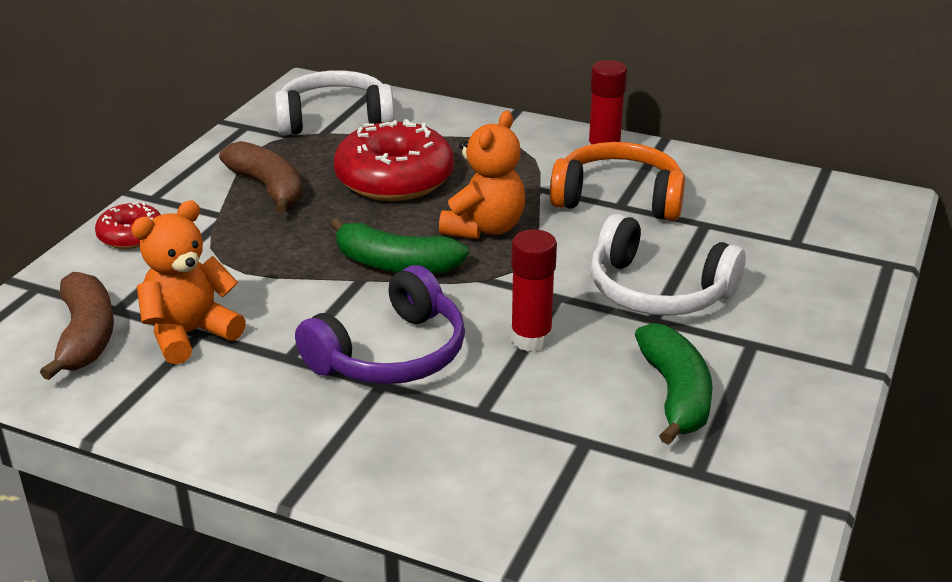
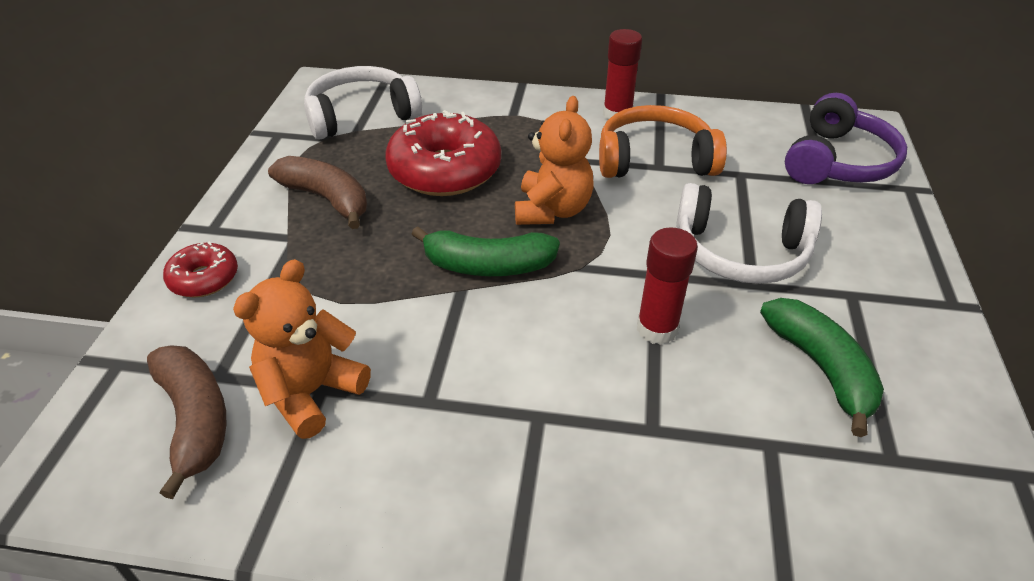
camera: 15 degrees left, 10 degrees up
(390, 354) = (531, 375): purple headphones -> purple headphones (837, 161)

